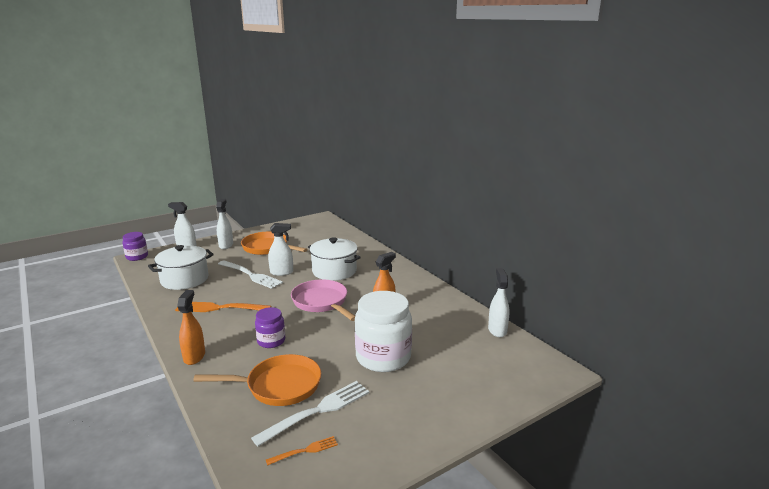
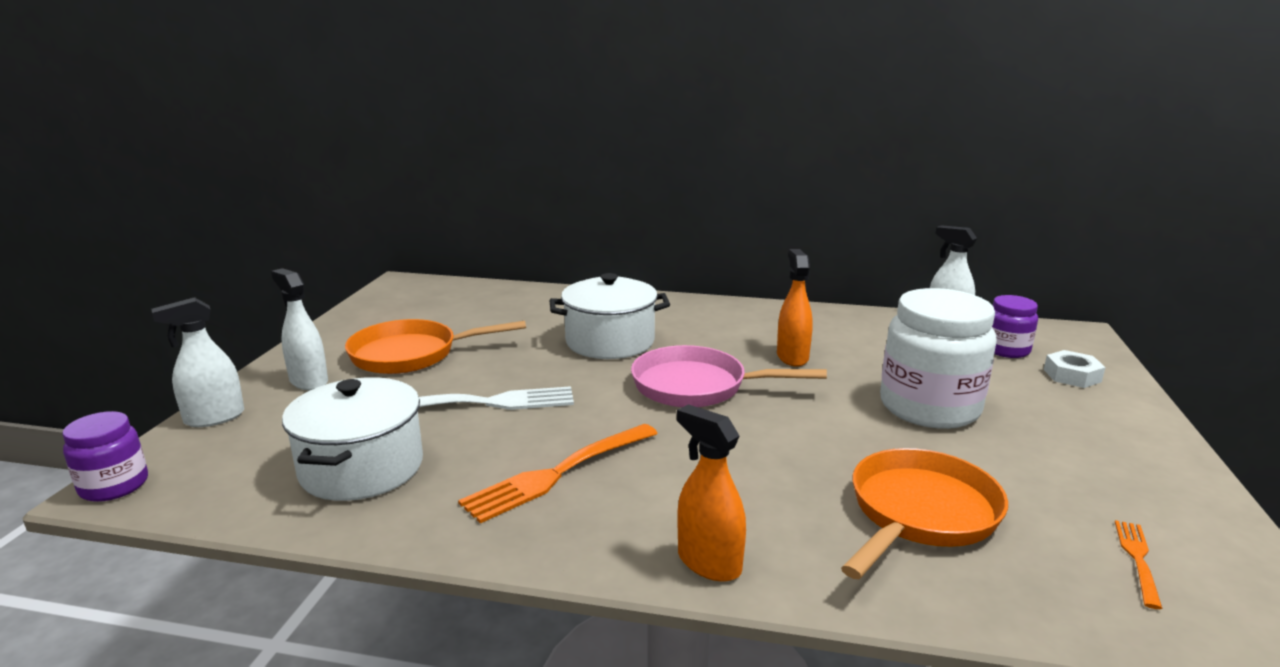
camera: 45 degrees left, 0 degrees up
(271, 341) = (761, 469): purple jar -> purple jar (1006, 350)
(282, 272) = (531, 377): white spray bottle -> none
(317, 411) = (1031, 508): white fork -> none
(490, 384) = (1072, 375): none -> white nut

